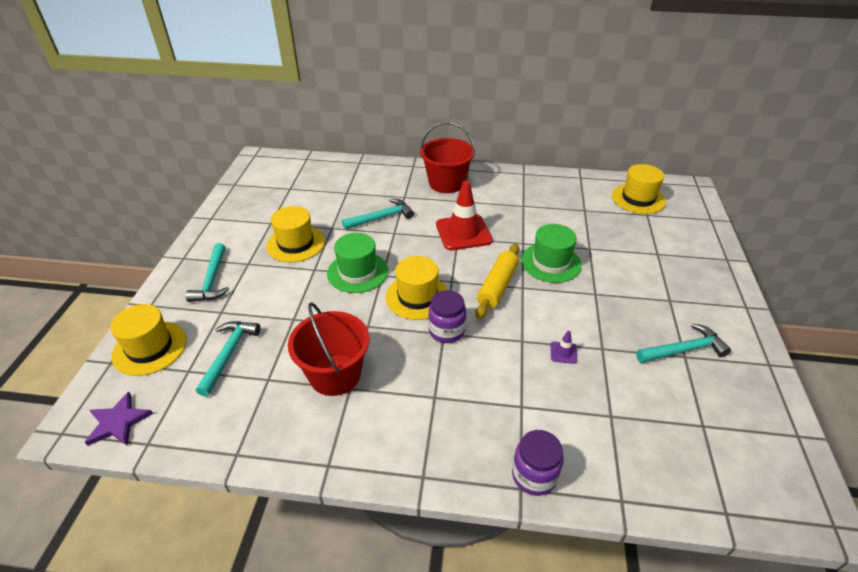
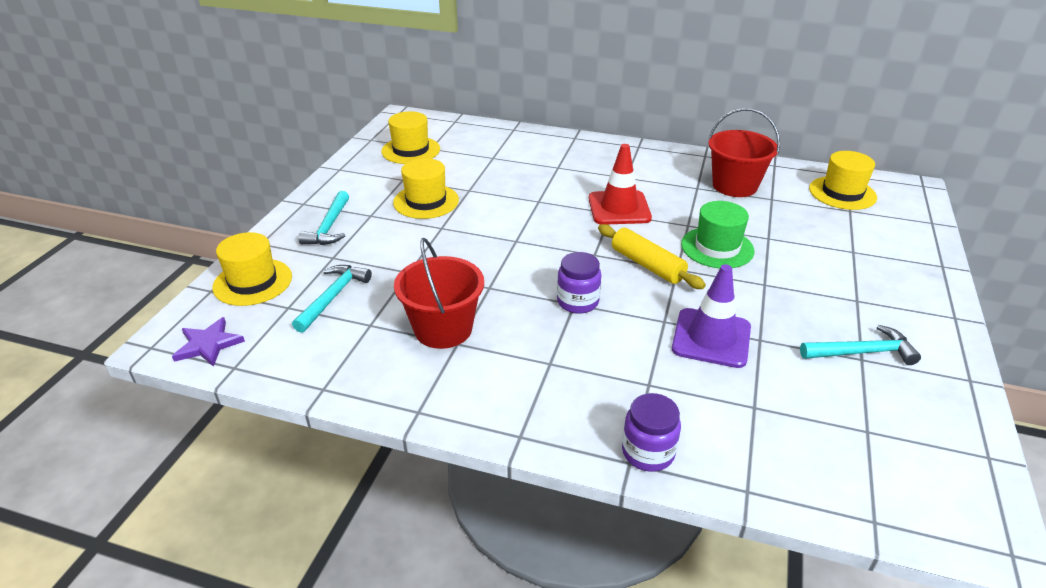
camera: 10 degrees right, 5 degrees down
(357, 272) = (489, 235): green hat -> none
(381, 217) = (527, 185): turquoise hammer -> none
(417, 297) = (551, 265): yellow hat -> yellow hat (411, 150)
(446, 183) = (610, 158): red bucket -> red bucket (734, 186)
(497, 286) = (647, 265): yellow rolling pin -> yellow rolling pin turned 75 degrees counterclockwise
(563, 352) = (711, 338): purple traffic cone -> purple traffic cone, size x2.38

